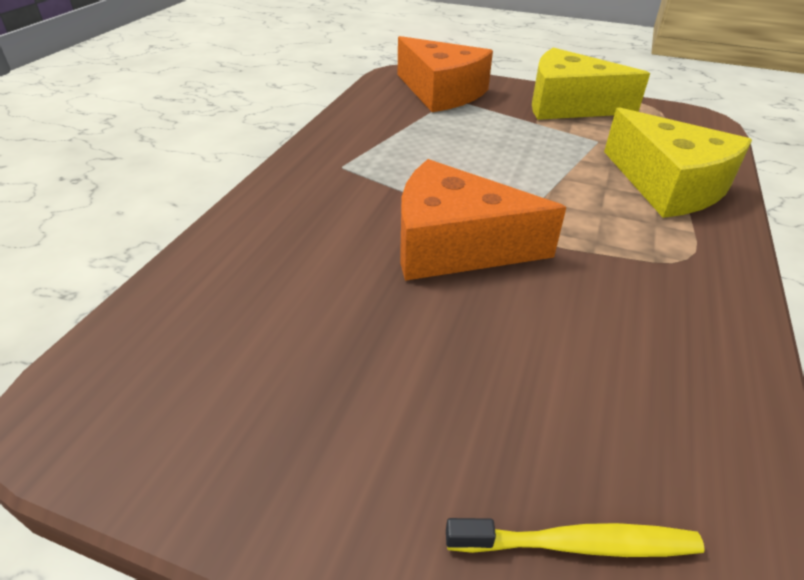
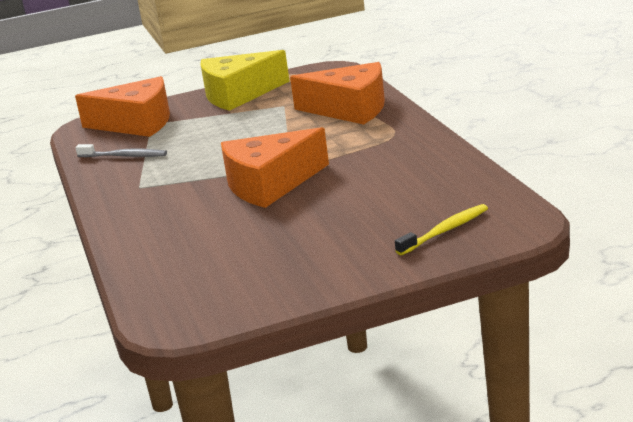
camera: 35 degrees left, 15 degrees down
(382, 122) = (124, 156): none -> grey toothbrush
(668, 185) = (350, 109): yellow cheese -> orange cheese

